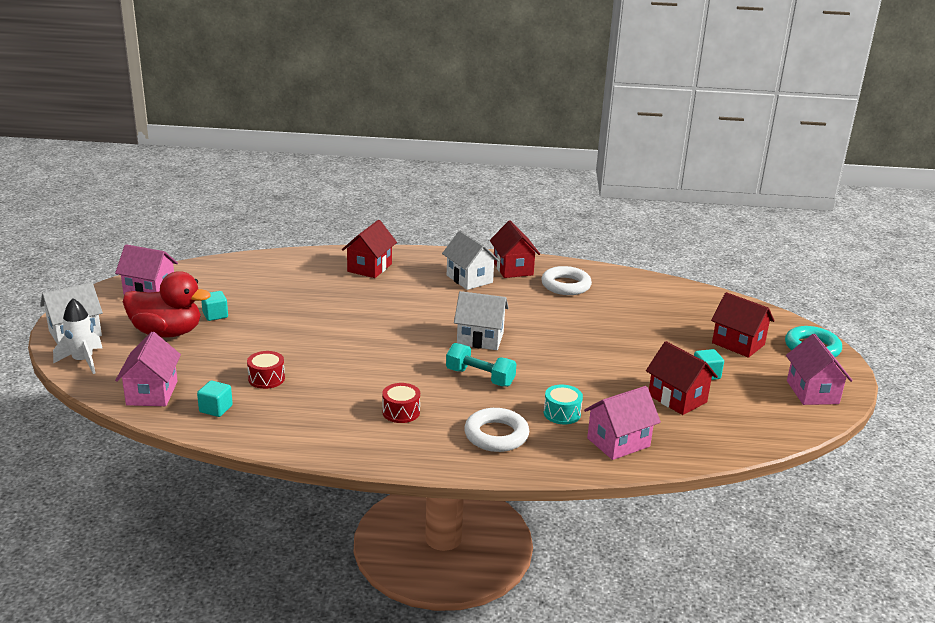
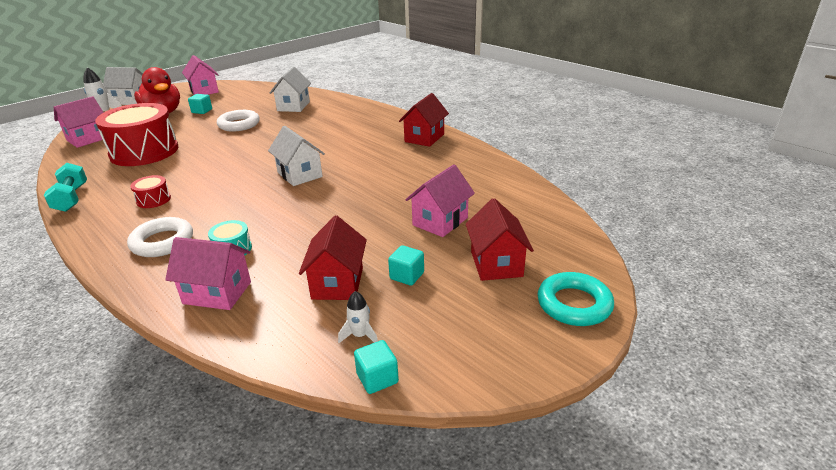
camera: 45 degrees right, 5 degrees up
(216, 409) = (89, 158): turquoise cube -> turquoise cube (377, 378)
(266, 378) = (144, 151): red drum -> red drum, size x2.36
(369, 268) = (334, 110): red house -> none
(469, 279) = (379, 135): white house -> white house (293, 106)
(480, 377) = (242, 199): turquoise dumbbell -> turquoise dumbbell (71, 198)
(566, 285) = (439, 161): white ring -> white ring (239, 124)
(748, 418) = (360, 335): none -> white rocket
(812, 392) = (481, 348): pink house -> pink house (440, 221)

